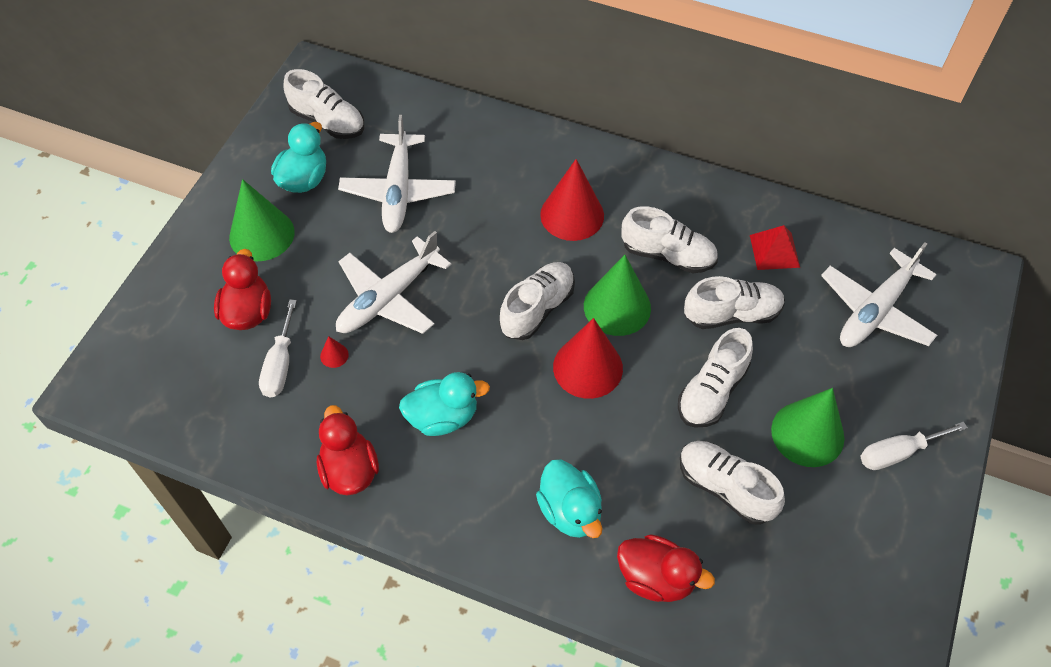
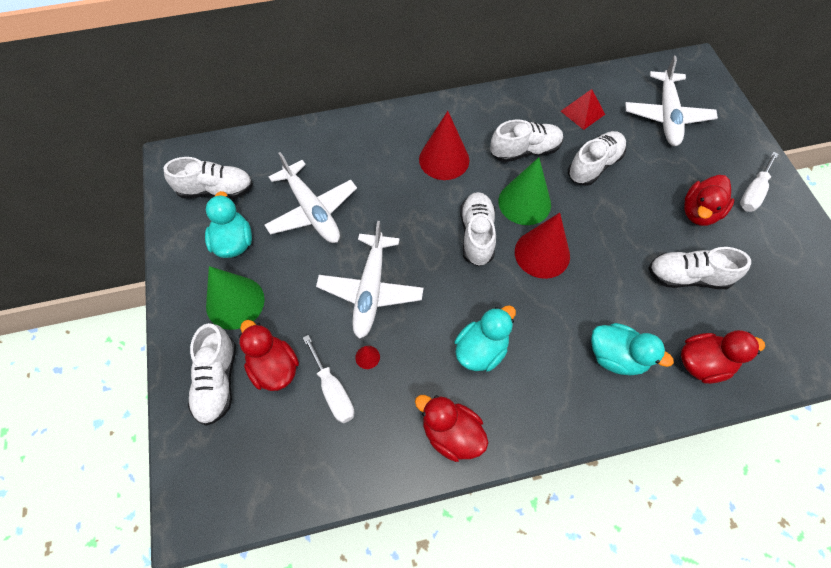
camera: 35 degrees left, 5 degrees up
(712, 391) = (626, 221): white shoe -> white shoe (217, 381)
(807, 433) = (699, 212): green cone -> red duck

